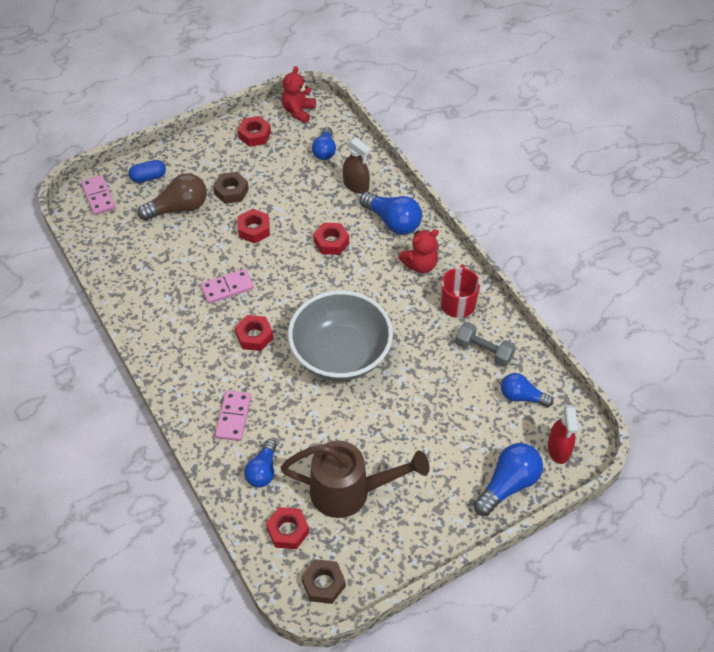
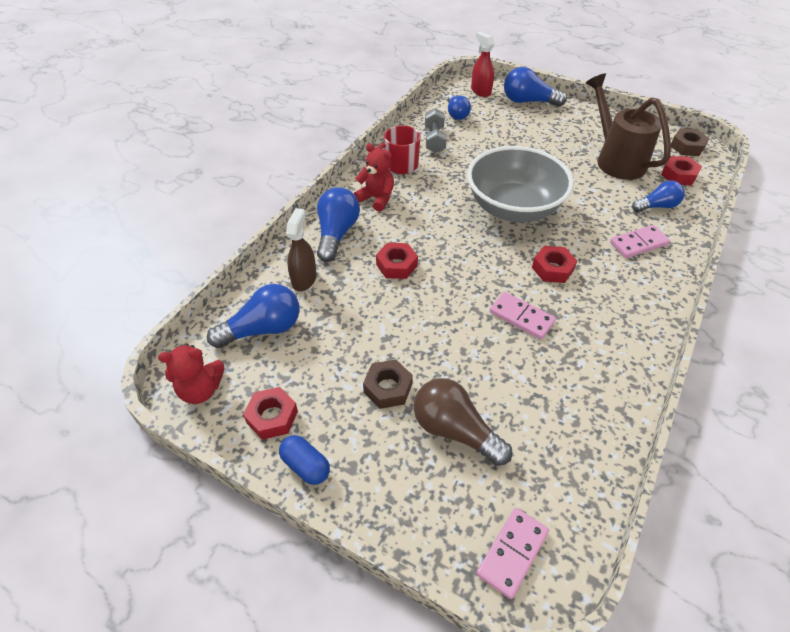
camera: 120 degrees left, 5 degrees down
(148, 177) = (430, 505): blue capsule -> blue capsule (306, 466)
(254, 229) = (429, 335): red nut -> none
(325, 151) = (263, 329): blue light bulb -> blue light bulb, size x1.50
(558, 449) = (480, 91): red spray bottle -> red spray bottle turned 90 degrees counterclockwise

